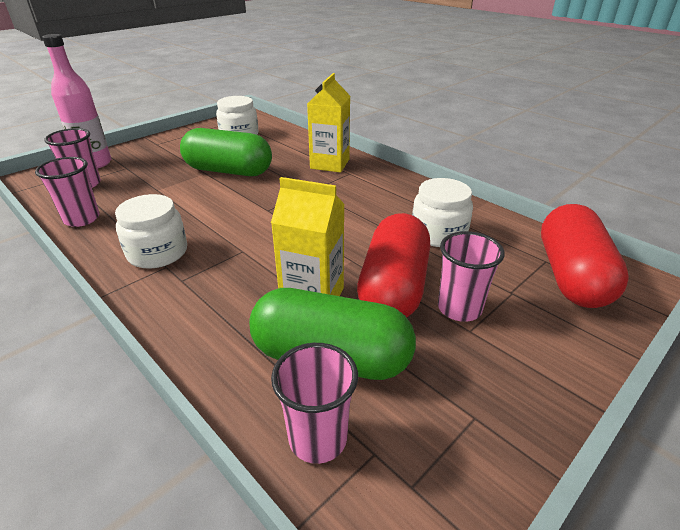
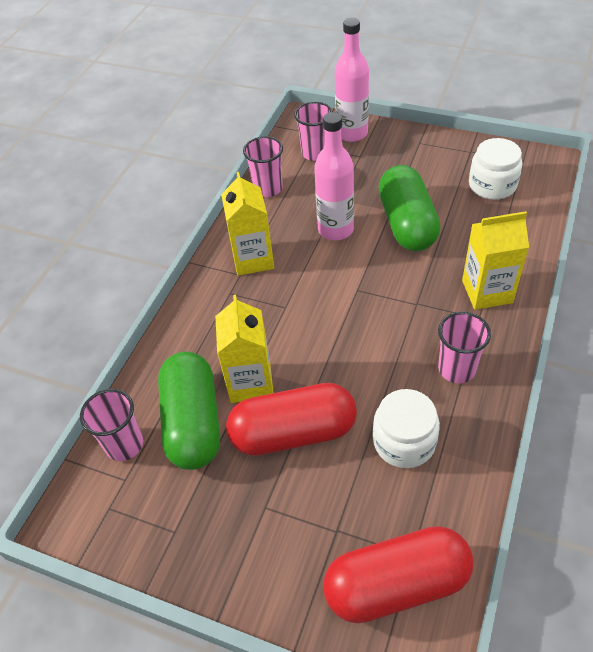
camera: 70 degrees right, 15 degrees up
(157, 253) = (253, 259): white jar -> yellow carton
(189, 200) = (335, 229): none -> pink bottle
(459, 308) = (290, 492): pink cup -> pink cup (456, 369)

